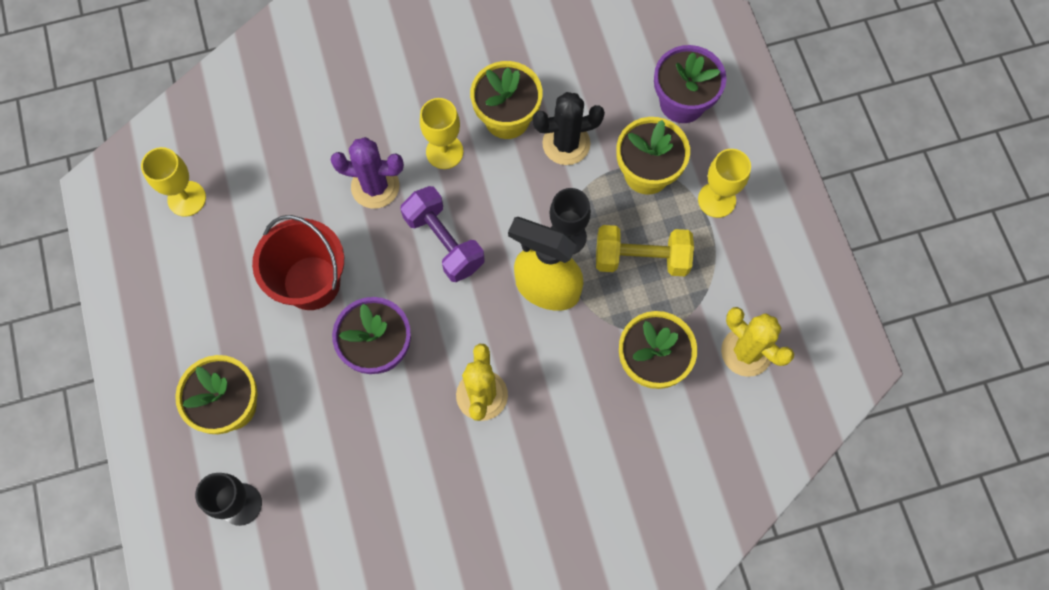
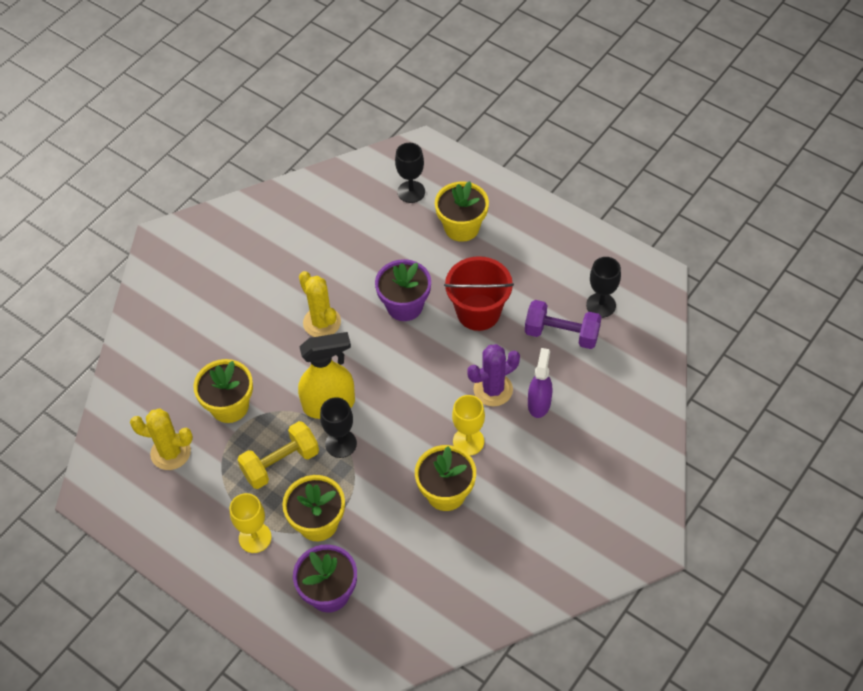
camera: 145 degrees right, 15 degrees down
(186, 198) = (601, 305): yellow goblet -> black goblet
(345, 141) = (539, 403): none -> purple spray bottle
(444, 242) = (418, 387): purple dumbbell -> purple dumbbell (561, 334)
(566, 144) = (390, 504): black cactus -> none

